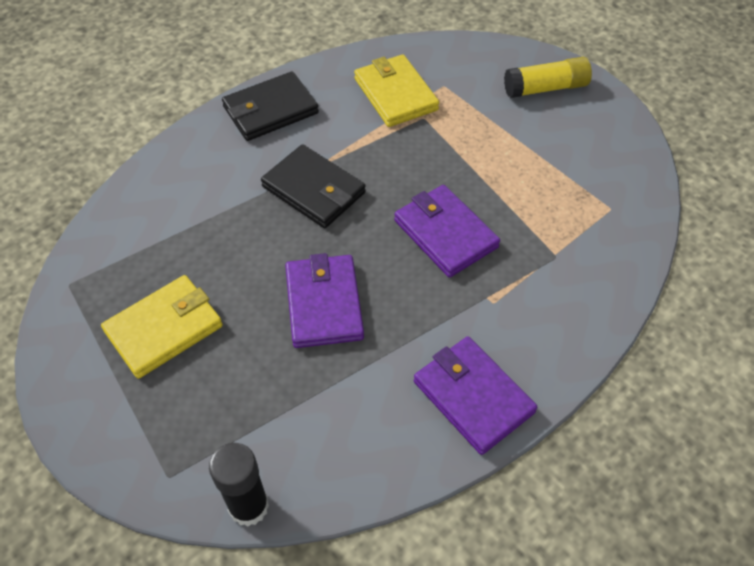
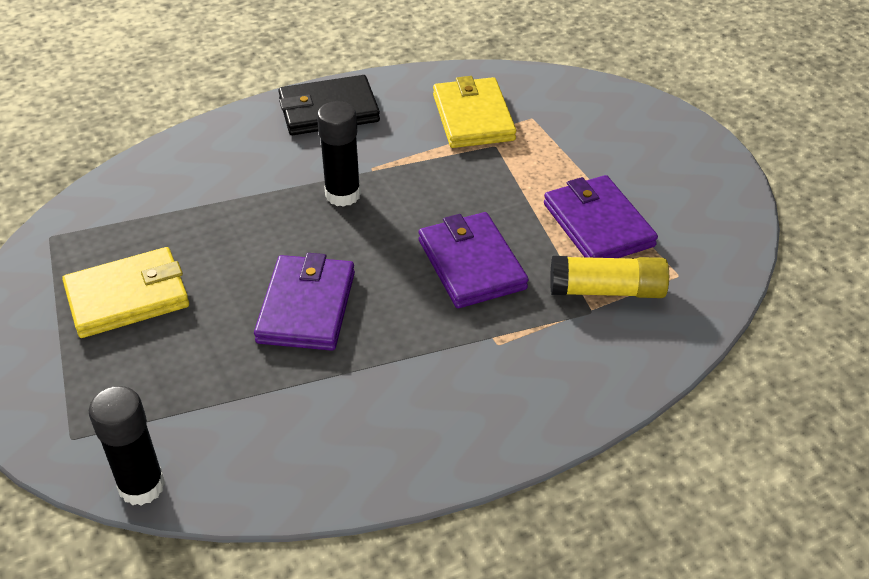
camera: 15 degrees right, 10 degrees down
(314, 190) = (343, 194): black wallet -> black glue stick
(473, 397) = (434, 433): purple wallet -> purple wallet (598, 225)
(545, 88) = (650, 139): yellow glue stick -> yellow glue stick (607, 290)

